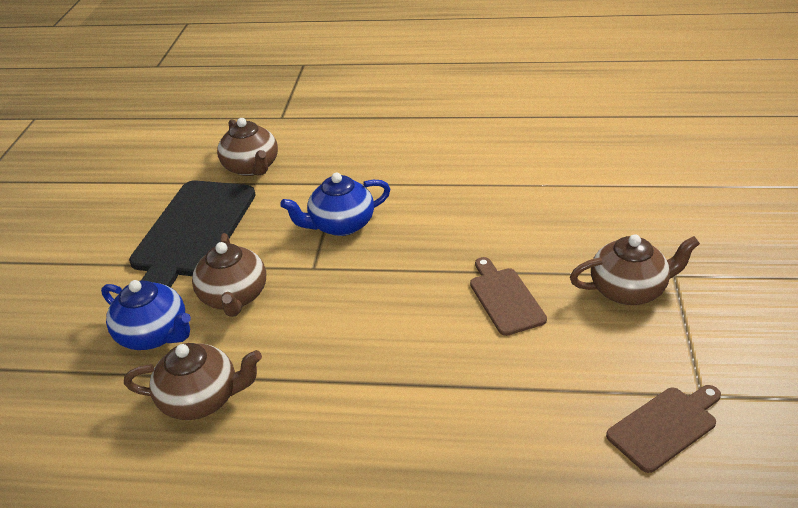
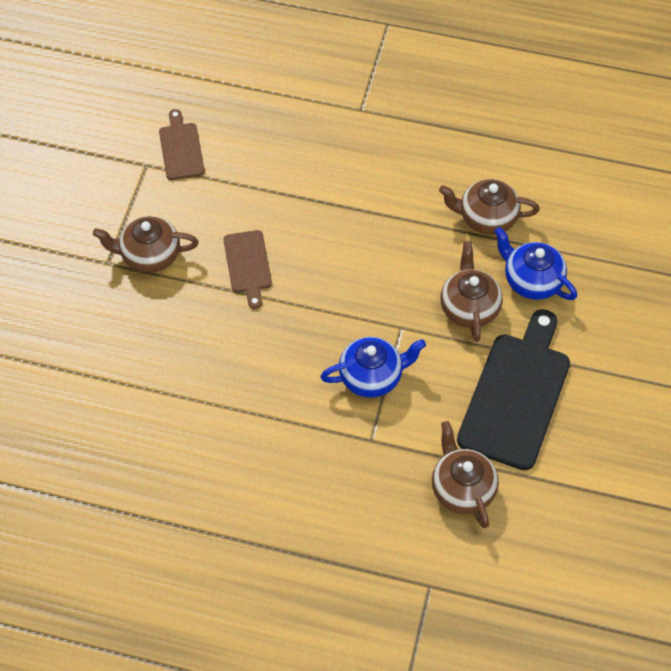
camera: 175 degrees left, 20 degrees up
(665, 426) = (181, 149): brown cutting board -> brown cutting board turned 105 degrees clockwise

